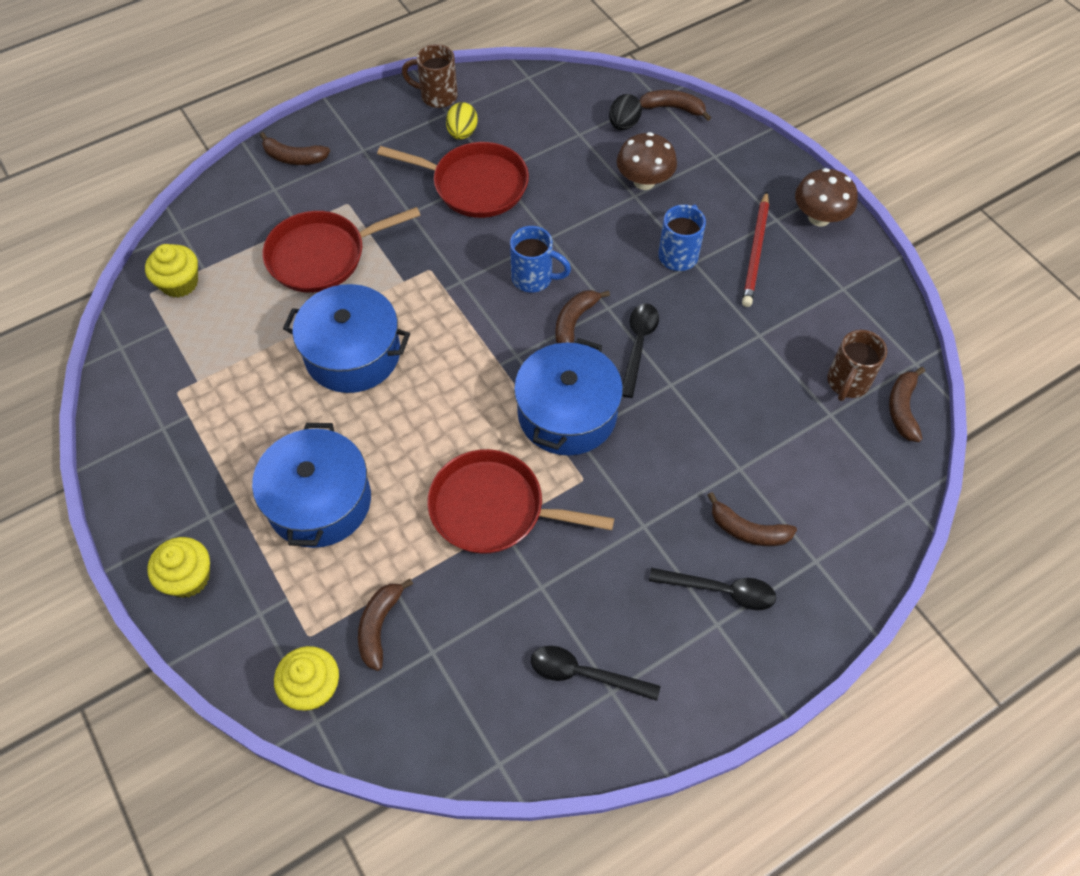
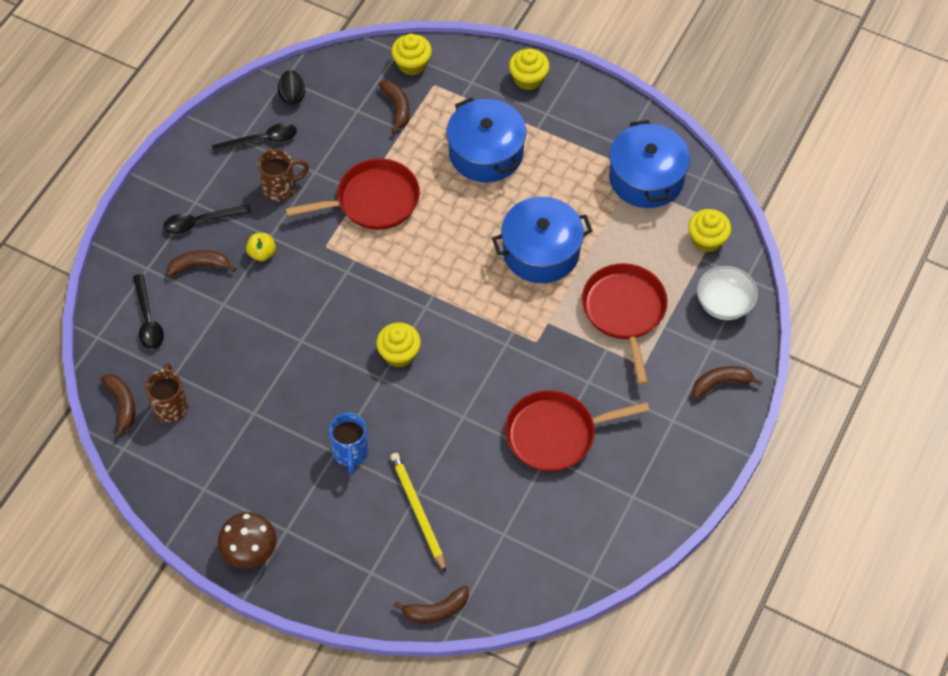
camera: 150 degrees right, 0 degrees up
(224, 218) = (724, 304): none -> white bowl
(322, 256) = (624, 311): red pan -> red pan turned 45 degrees counterclockwise
(437, 96) = (655, 509): brown mug -> brown mug (281, 188)
(462, 133) = (604, 481): yellow egg -> none
(534, 278) = (452, 374): blue mug -> none
(567, 413) = (363, 284): blue pot -> blue pot (646, 178)
(574, 322) = (399, 353): brown banana -> yellow cupcake
(623, 124) = (470, 566): black egg -> black egg (292, 96)
(638, 345) = (341, 359): black spoon -> black spoon (148, 319)
(644, 181) = (417, 511): brown mushroom -> yellow pencil
(664, 508) = (262, 253): none -> yellow apple
(756, 252) = (289, 488): red pencil -> none

